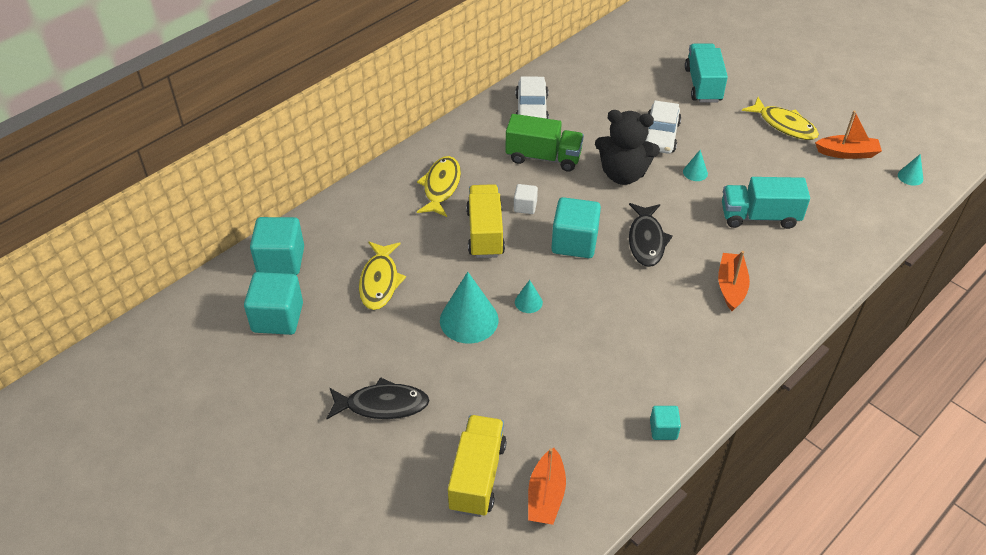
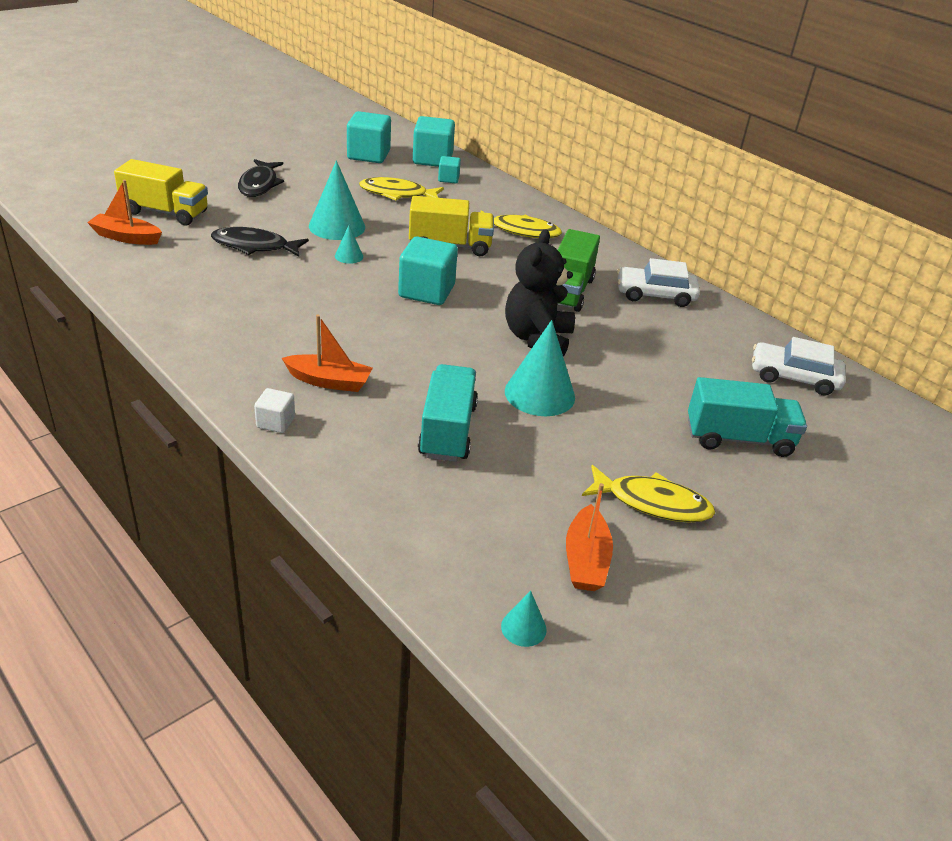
camera: 90 degrees right, 10 degrees down
(525, 206) = (487, 271): white cube -> white cube (275, 422)
(646, 240) = (420, 336): black fish -> black fish (254, 246)
(660, 136) = (614, 379): white car -> white car (794, 377)
(663, 429) = (156, 302): turquoise cube -> turquoise cube (448, 179)
(695, 172) = (539, 394): turquoise cone -> turquoise cone, size x2.08
(784, 125) = (652, 503): yellow fish -> yellow fish turned 120 degrees counterclockwise

